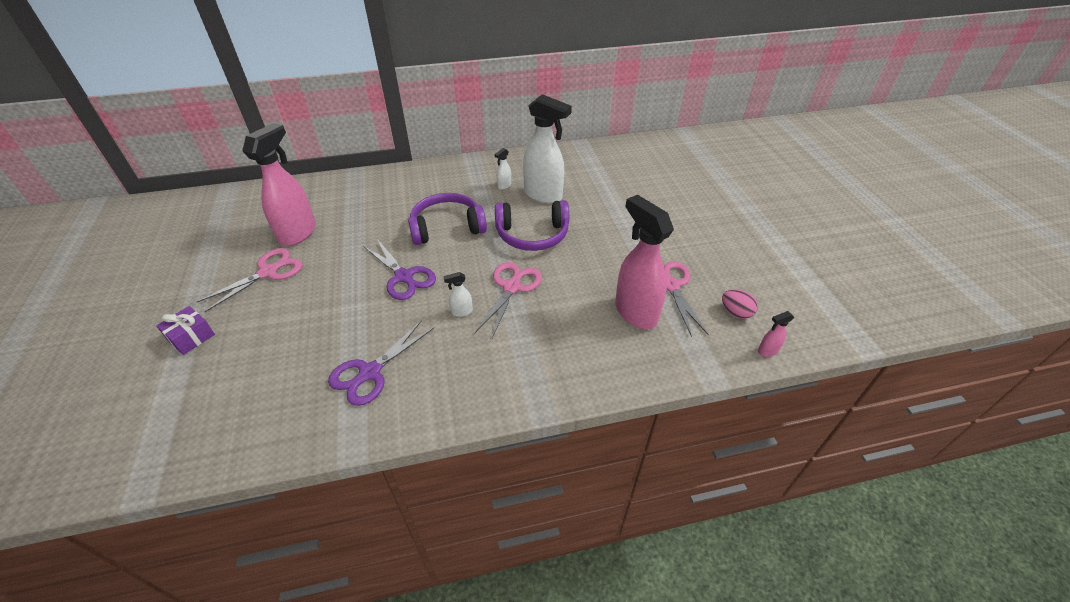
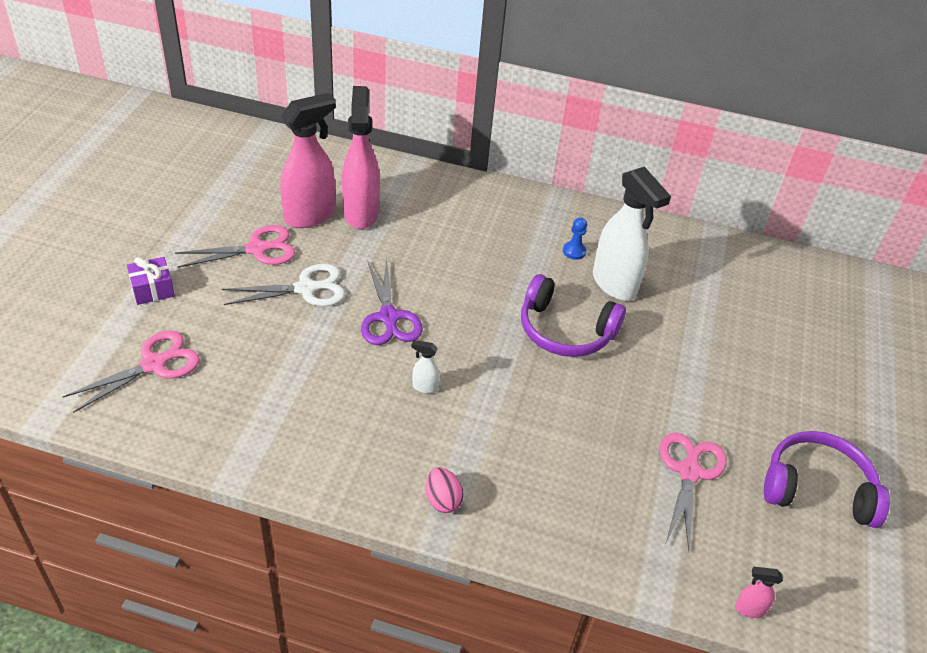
camera: 25 degrees right, 0 degrees up
(327, 283) = (307, 288): none -> white scissors
(369, 373) = (292, 409): purple scissors -> none
(447, 227) = (472, 277): purple headphones -> purple headphones (817, 488)
(504, 186) = (574, 251): white spray bottle -> blue pawn
(512, 287) = (498, 384): pink scissors -> pink scissors (155, 364)
(635, 312) = (620, 483): pink spray bottle -> pink spray bottle (361, 213)
(736, 312) = (747, 544): pink egg -> pink egg (442, 500)

